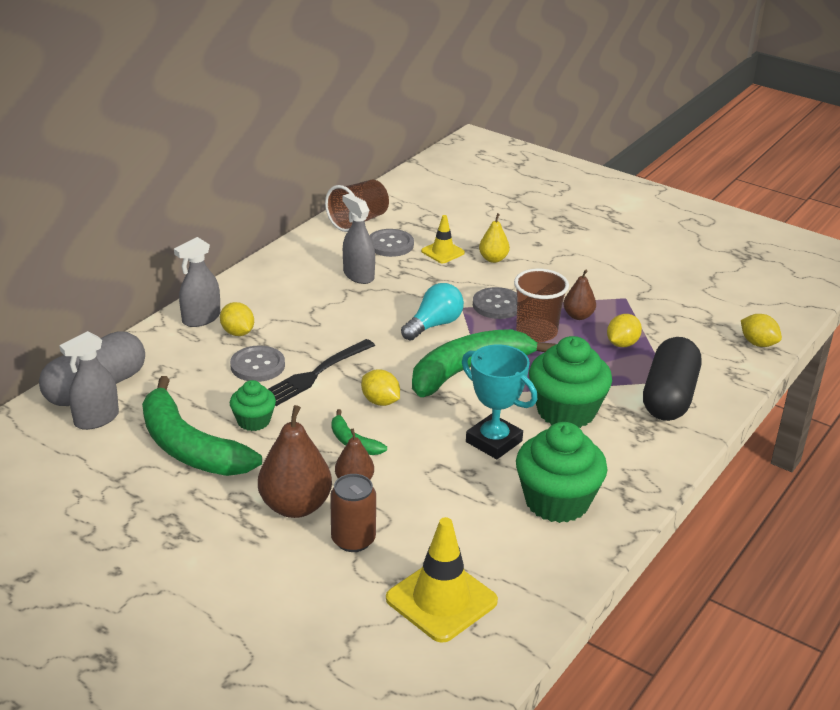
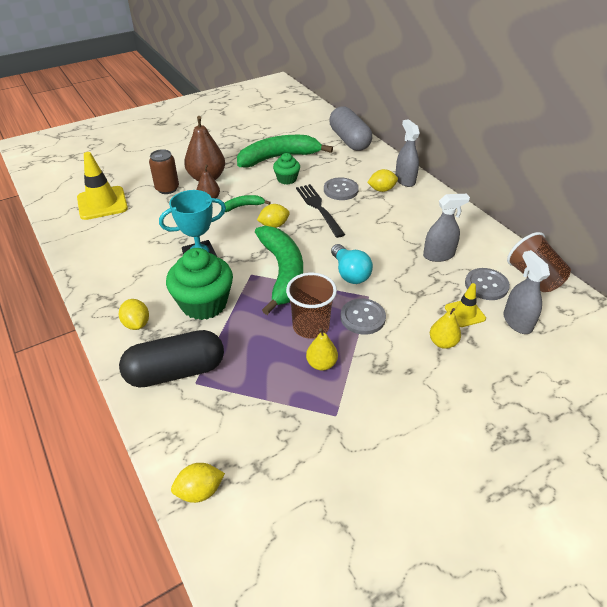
camera: 115 degrees right, 10 degrees up
(96, 419) = (321, 137): grey spray bottle -> grey spray bottle (517, 322)
(557, 501) = (126, 265): green cupcake -> none
(578, 316) = (321, 364): brown pear -> yellow pear
(622, 344) = (263, 375): yellow lemon -> yellow lemon (137, 324)
(669, 397) = (176, 371): black capsule -> black capsule turned 60 degrees counterclockwise

